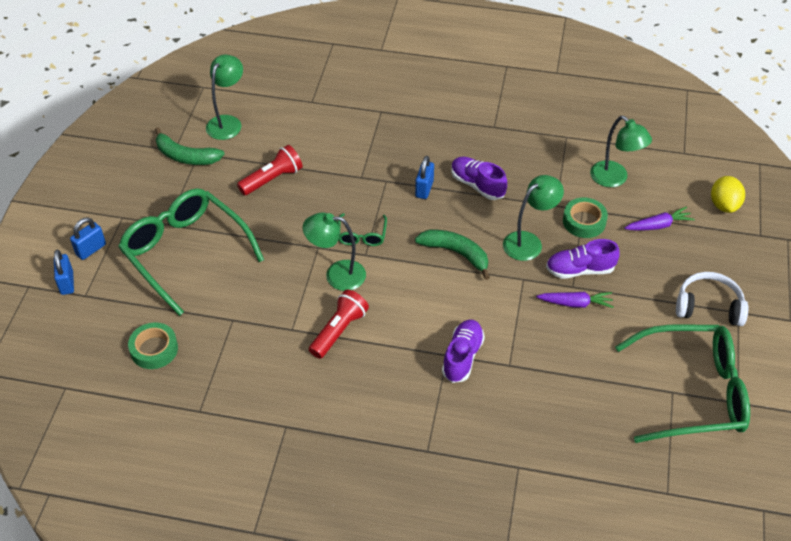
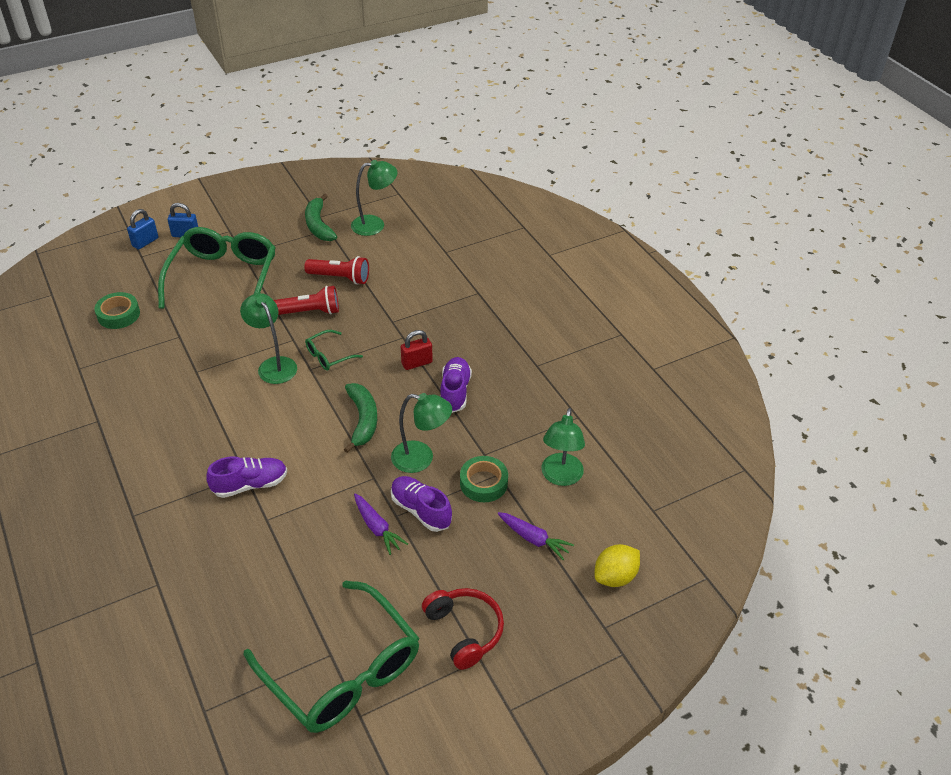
camera: 50 degrees right, 5 degrees down
(339, 331) = (216, 397): red flashlight -> red flashlight (310, 312)
(424, 189) = (417, 363): blue padlock -> red padlock
(708, 306) = (465, 630): white headphones -> red headphones

